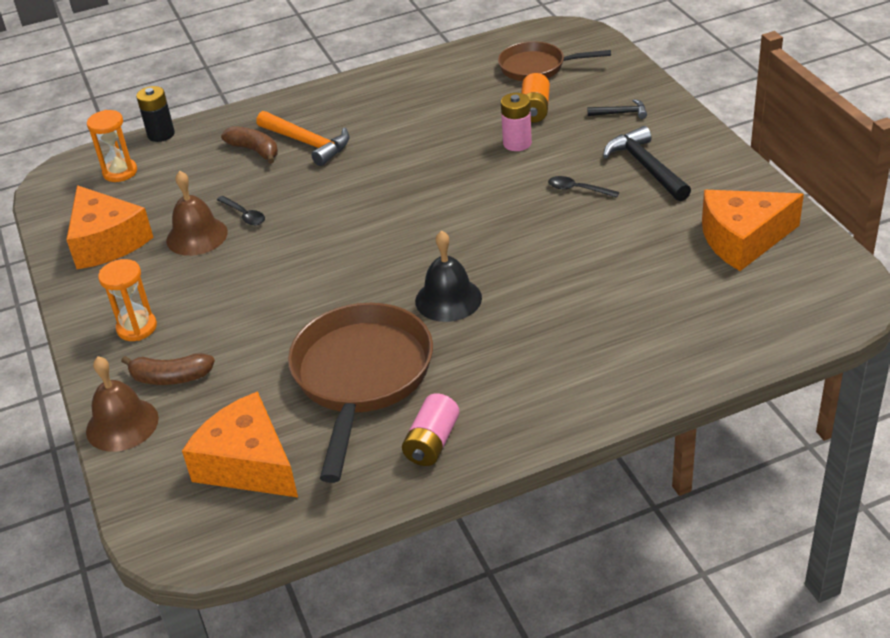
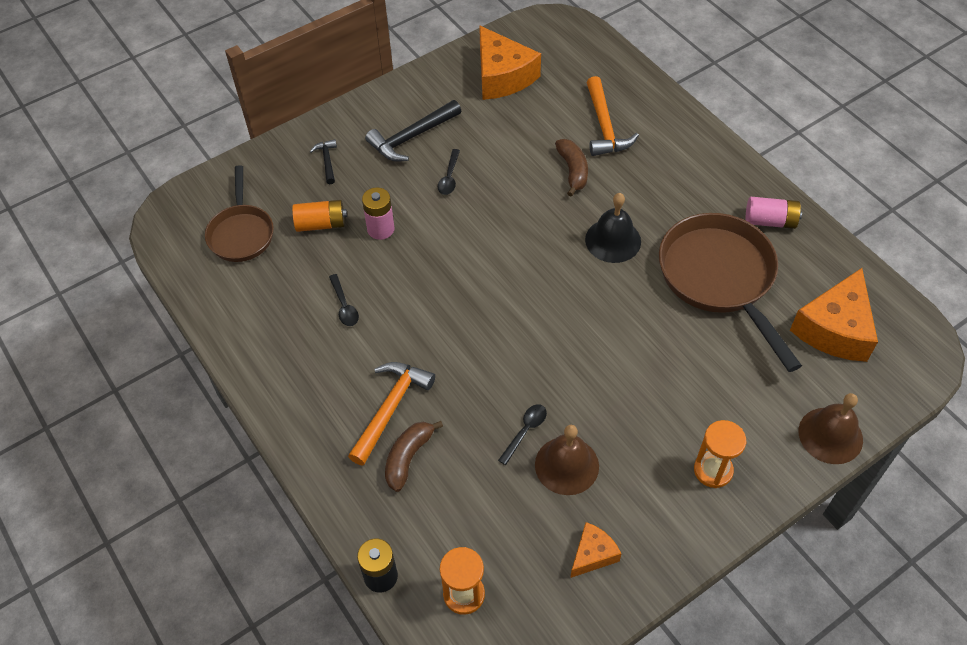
camera: 105 degrees left, 15 degrees up
(107, 242) = (593, 554): orange cheese -> orange cheese, size x0.52
(171, 378) = (765, 417): brown banana -> brown banana (573, 171)
(361, 377) = (720, 278): brown pan -> brown pan turned 75 degrees clockwise
(429, 121) = (344, 306): none -> black spoon
(636, 316) = (604, 126): none -> orange hammer

